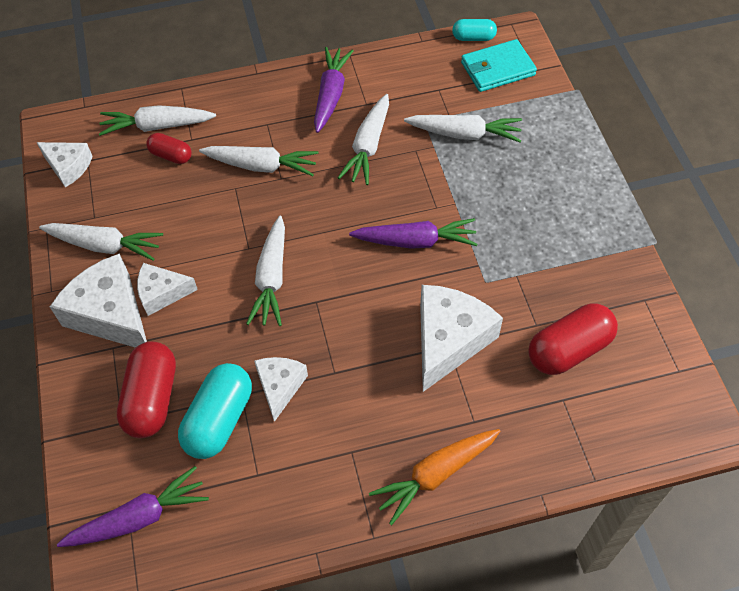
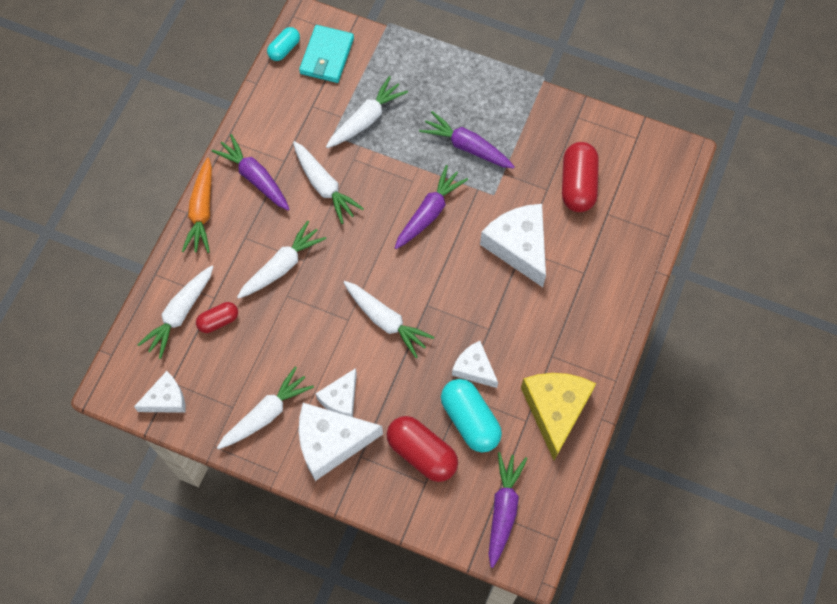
camera: 55 degrees left, 10 degrees up
(291, 496) = (555, 410): none -> yellow cheese
(435, 475) = (602, 319): orange carrot -> orange carrot (202, 212)
(514, 227) = (466, 146): none -> purple carrot

